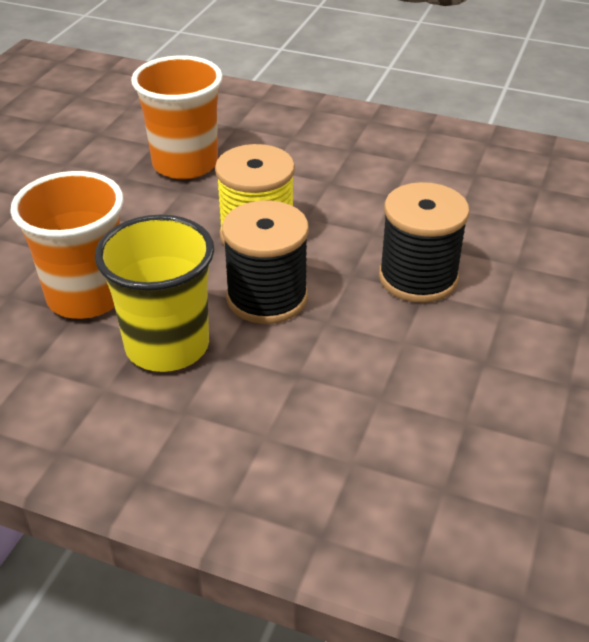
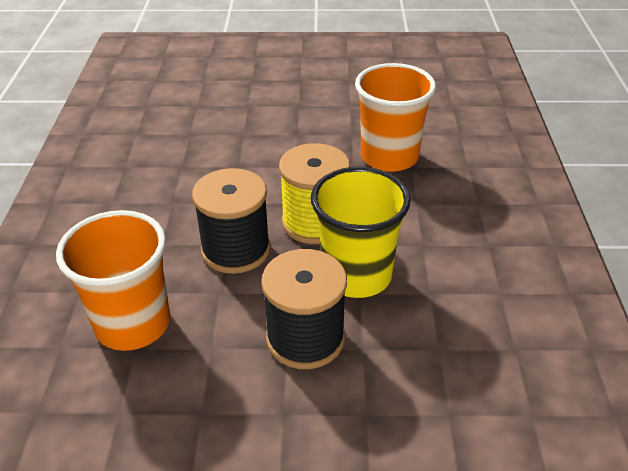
camera: 70 degrees right, 0 degrees up
(86, 296) = (201, 164): orange cup -> orange cup (133, 324)
(167, 346) = (161, 216): yellow cup -> yellow cup (356, 275)

